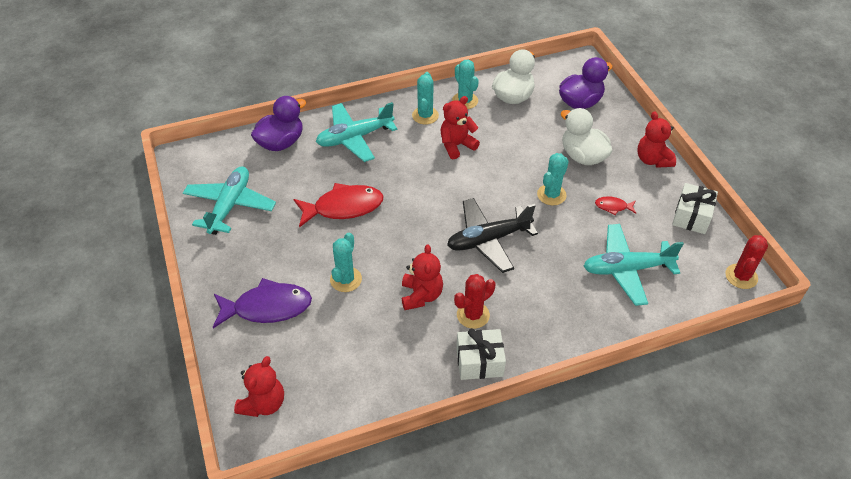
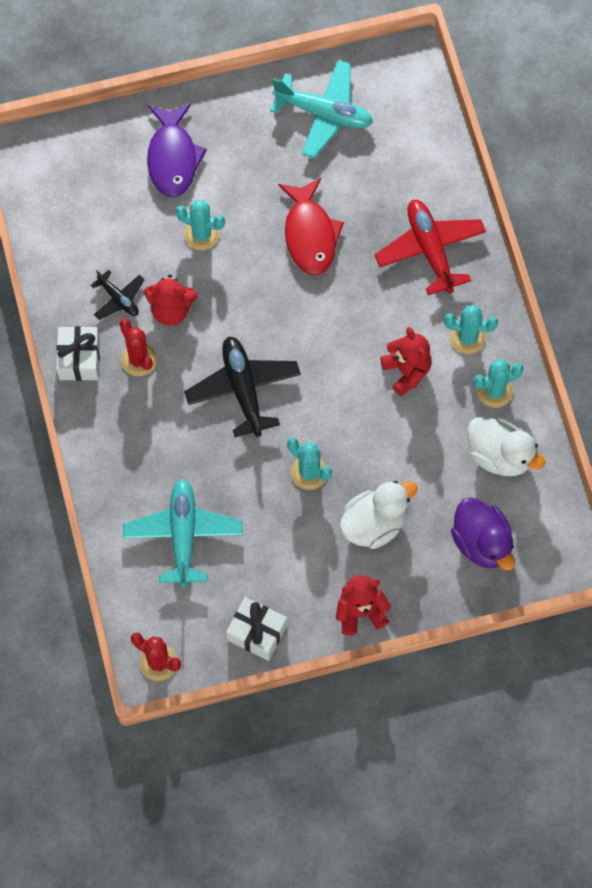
camera: 95 degrees right, 20 degrees up
(263, 403) = (58, 158): red teddy bear -> none
(281, 143) = (427, 164): purple duck -> none
(354, 138) = (430, 250): turquoise plane -> red plane
(414, 336) = (118, 299): none -> black plane
(613, 207) = (282, 542): red fish -> none

